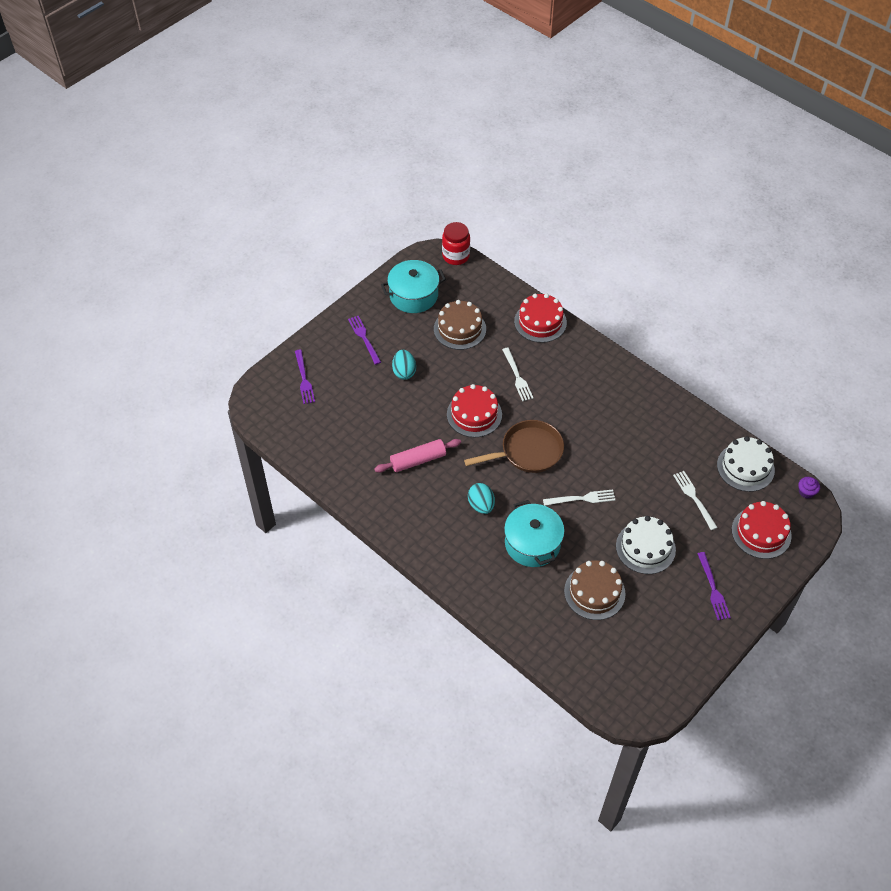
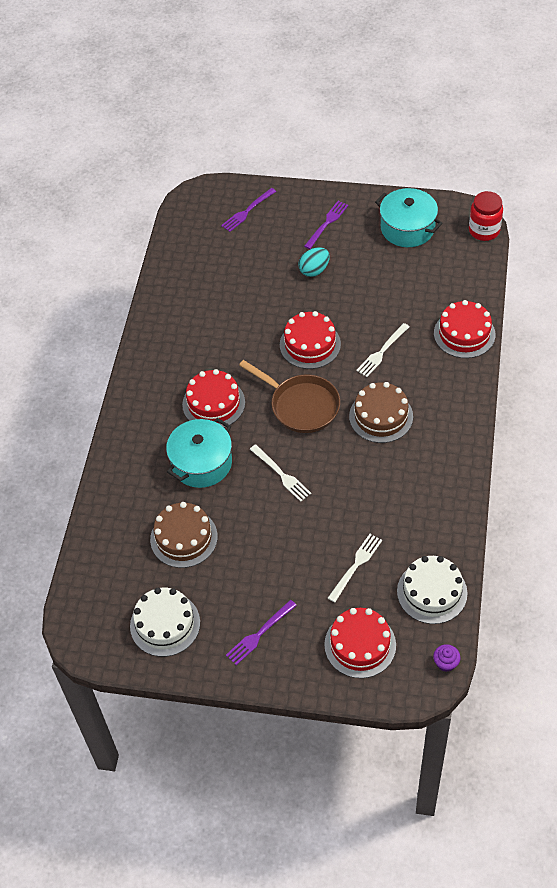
camera: 60 degrees right, 0 degrees up
(418, 460) = (226, 333): pink rolling pin -> none
(459, 329) = (399, 281): brown cake -> brown cake (381, 416)
(481, 505) = (213, 403): turquoise egg -> red cake
(645, 547) = (264, 553): white cake -> white cake (165, 624)

